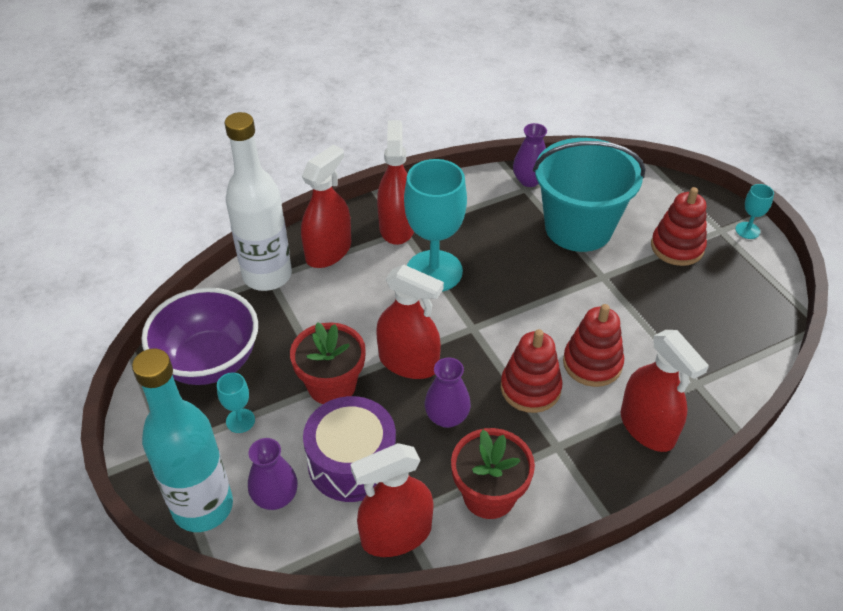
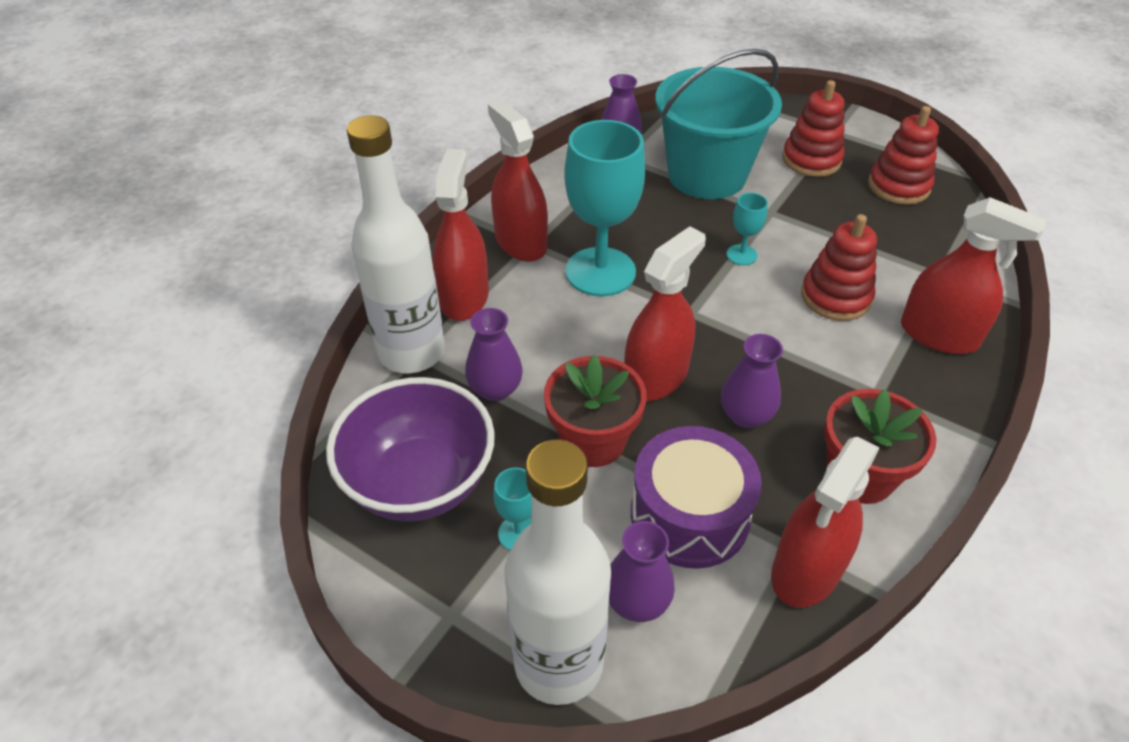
camera: 30 degrees left, 0 degrees up
(203, 507) = (558, 663): turquoise bottle -> white bottle
(299, 323) = (495, 389): none -> purple vase
(408, 362) = (656, 377): red spray bottle -> red spray bottle turned 45 degrees counterclockwise
(530, 388) = (801, 347): red stacking toy -> red stacking toy (898, 186)
(747, 230) = (856, 123): turquoise goblet -> turquoise goblet (741, 255)

